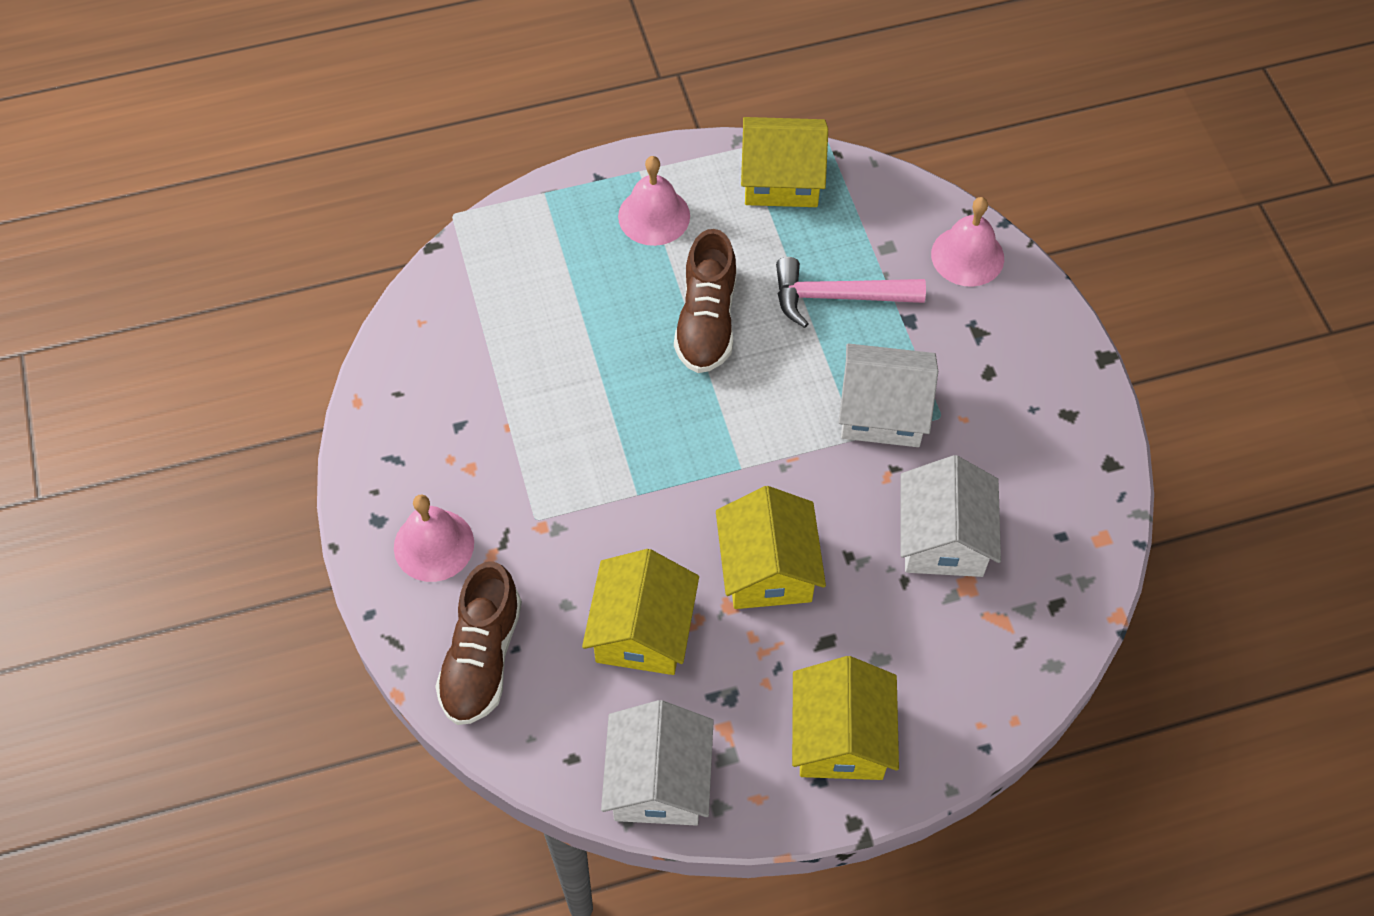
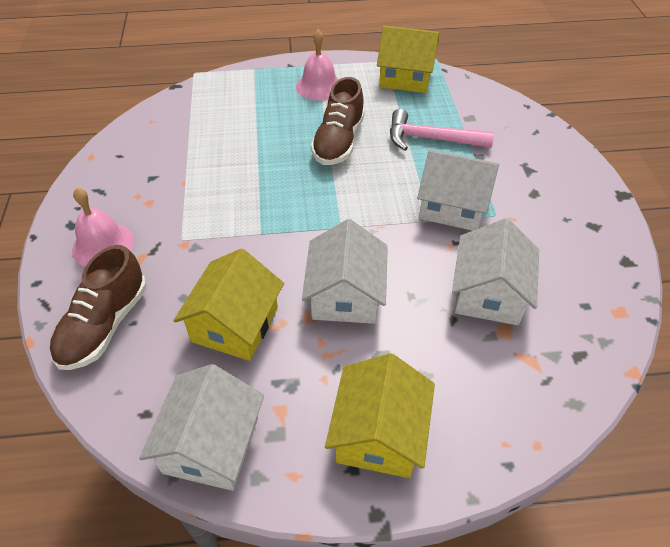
camera: 10 degrees right, 10 degrees down
(768, 568) = (345, 295): yellow house -> white house
(967, 256) = (524, 128): pink bell -> none

